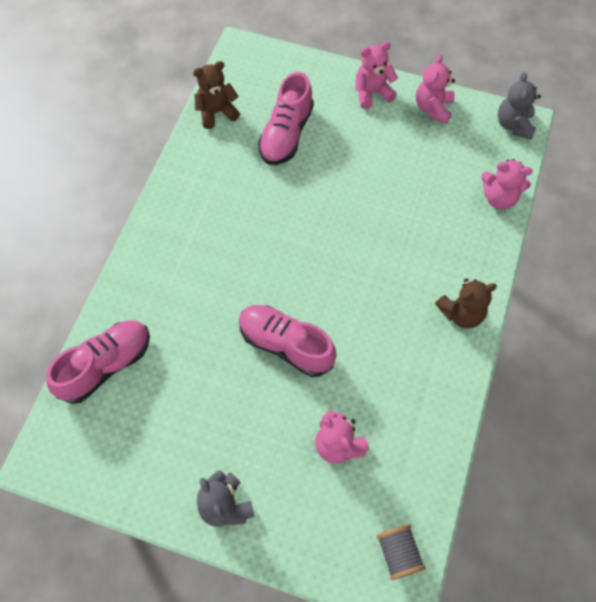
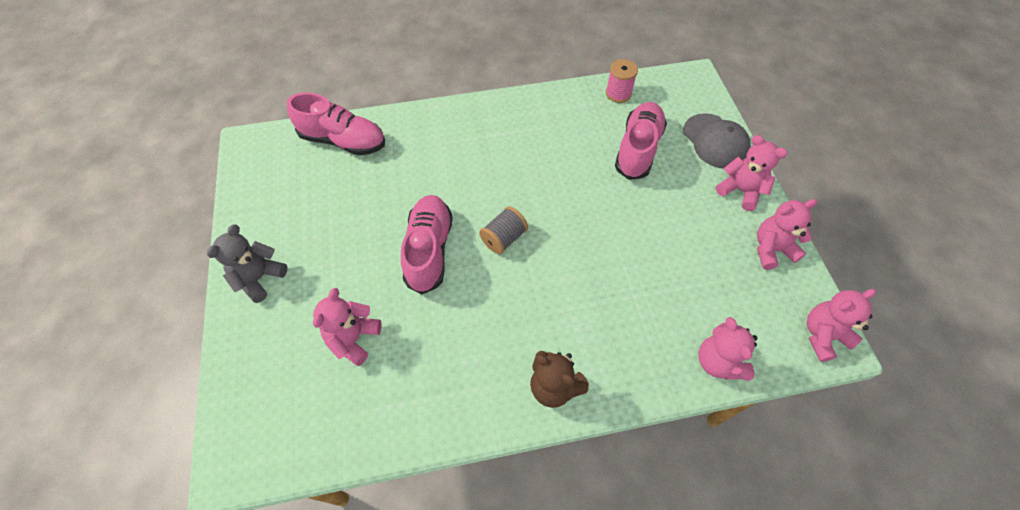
camera: 60 degrees right, 5 degrees down
(217, 112) = (618, 93): brown teddy bear -> pink spool
(286, 134) = (638, 149): pink shoe -> pink shoe turned 120 degrees clockwise
(315, 78) = (715, 141): none -> grey cap
(398, 553) = (266, 445): grey spool -> grey spool (504, 238)
(514, 125) = (823, 335): grey teddy bear -> pink teddy bear

